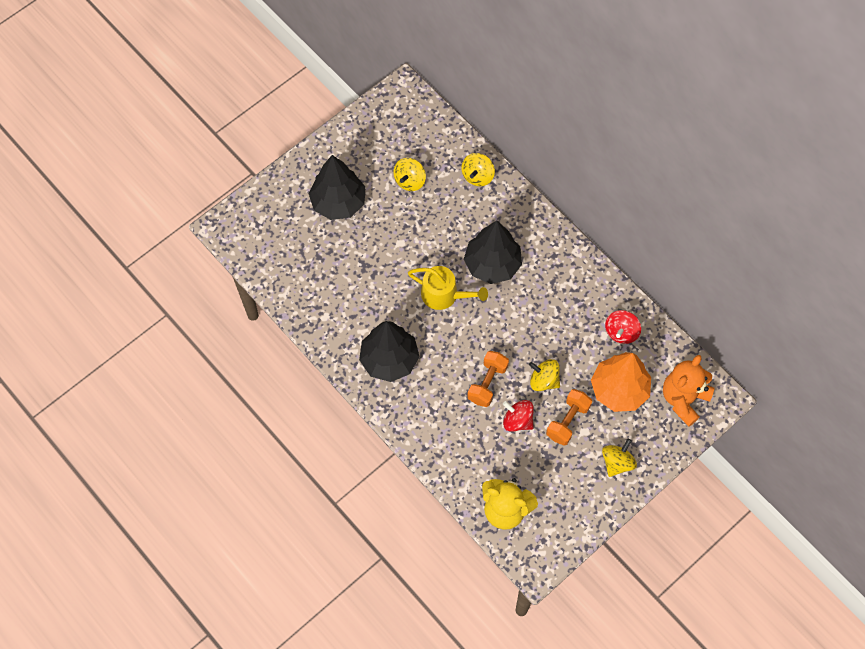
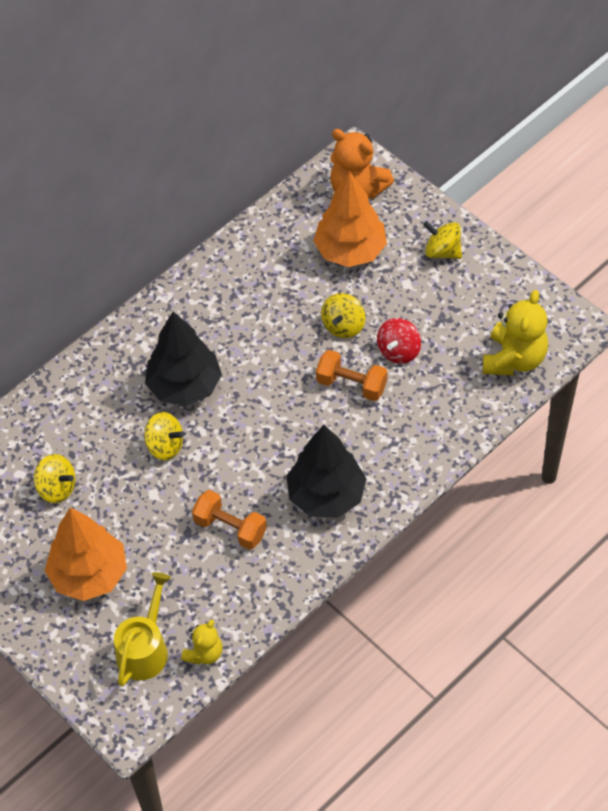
camera: 90 degrees left, 10 degrees down
(270, 275) = (204, 653): none -> yellow teddy bear
(338, 202) = (89, 574): black tree -> orange tree
(444, 295) = (230, 438): yellow watering can -> yellow watering can (144, 649)
(477, 176) = (52, 408): yellow spinning top -> yellow spinning top (165, 446)
(568, 421) = (395, 300): orange dumbbell -> orange dumbbell (230, 528)
(621, 332) = (275, 250): red spinning top -> none

